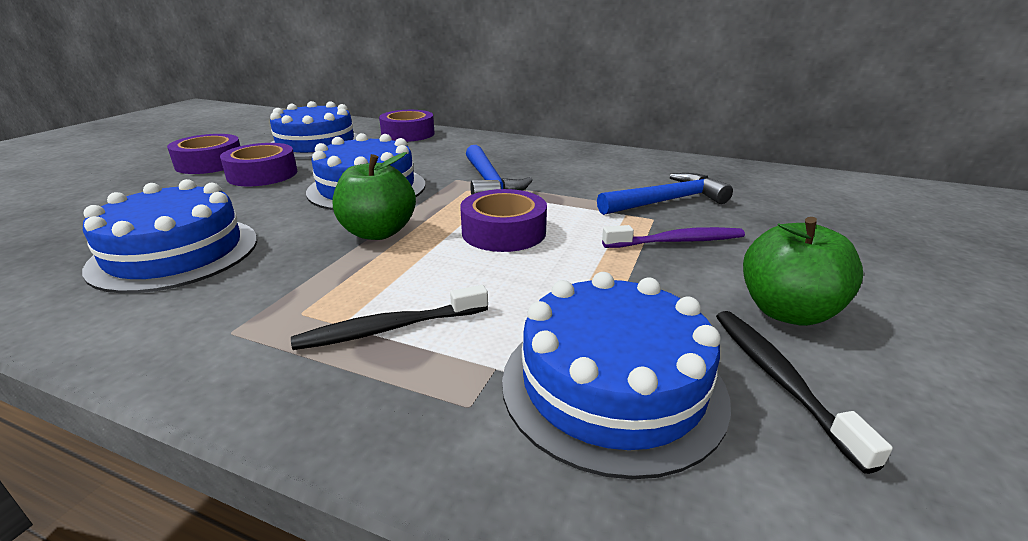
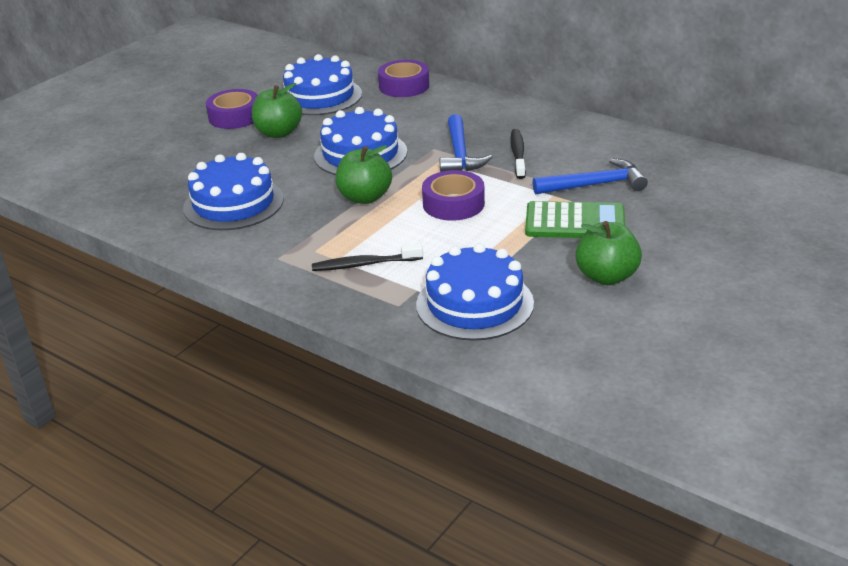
camera: 15 degrees right, 5 degrees up
(262, 174) = (278, 133): purple tape -> green apple
(677, 241) = (575, 222): purple toothbrush -> green calculator
(779, 379) = (566, 310): black toothbrush -> black toothbrush (518, 154)

